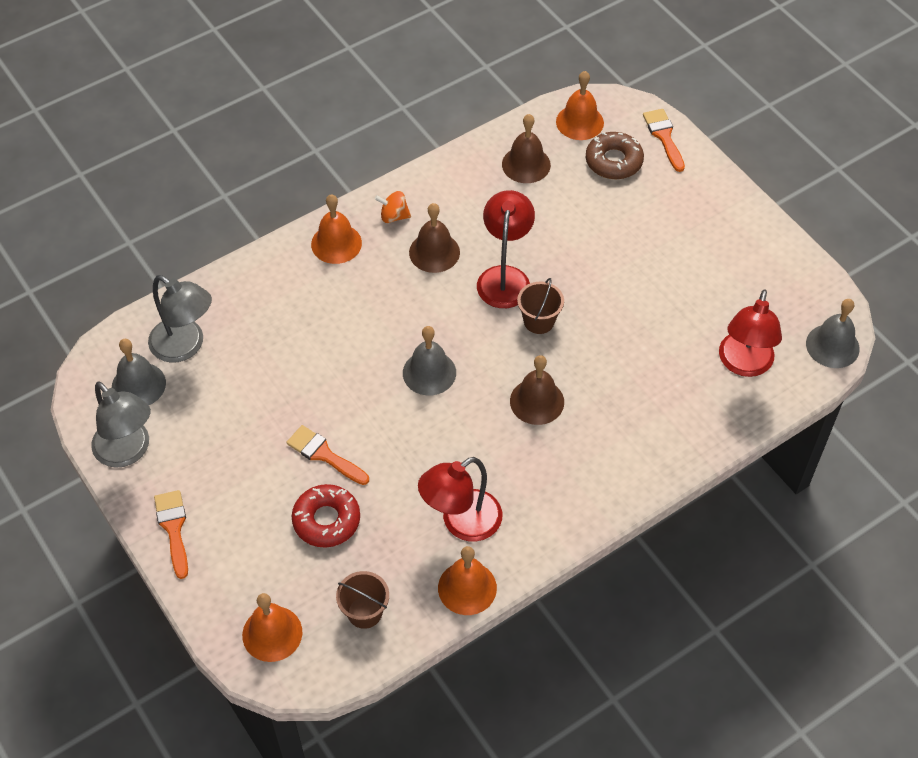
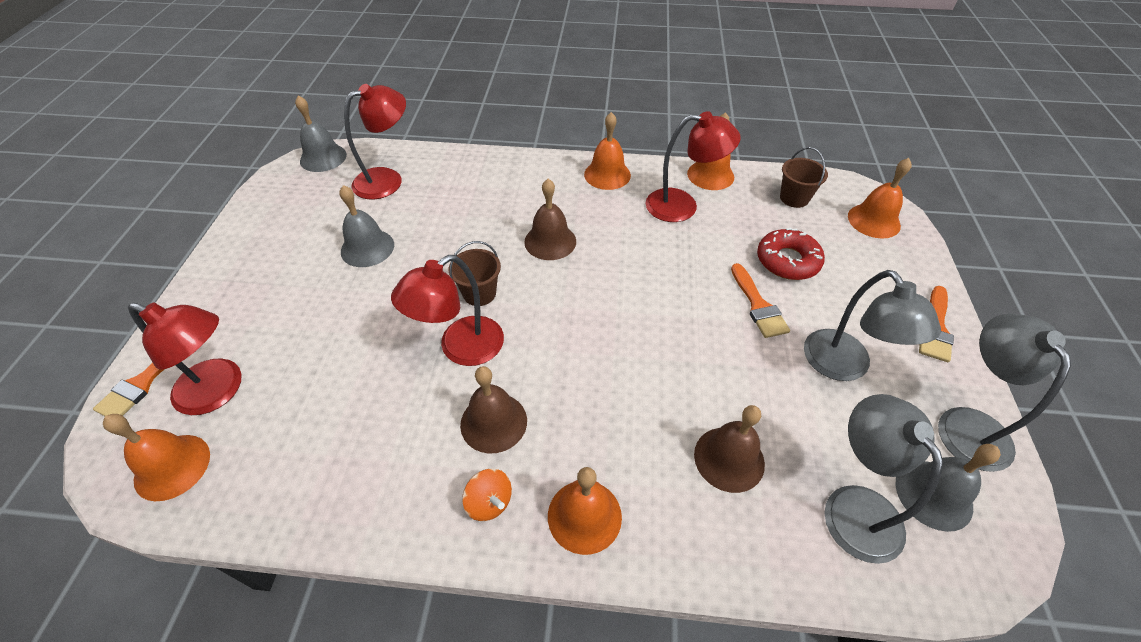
camera: 140 degrees left, 5 degrees down
(231, 442) = (844, 366): none -> grey lamp
(429, 372) = (612, 312): grey bell -> grey bell (367, 248)
(526, 164) = (290, 456): brown bell -> brown bell (729, 459)
(564, 514) = (607, 174): none -> orange bell
(613, 161) = (220, 391): brown donut -> red lamp

